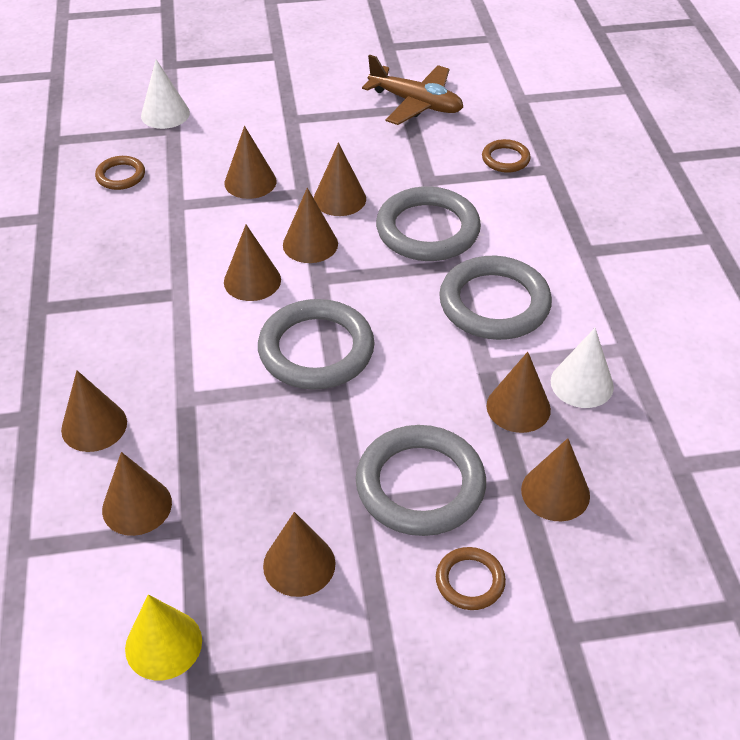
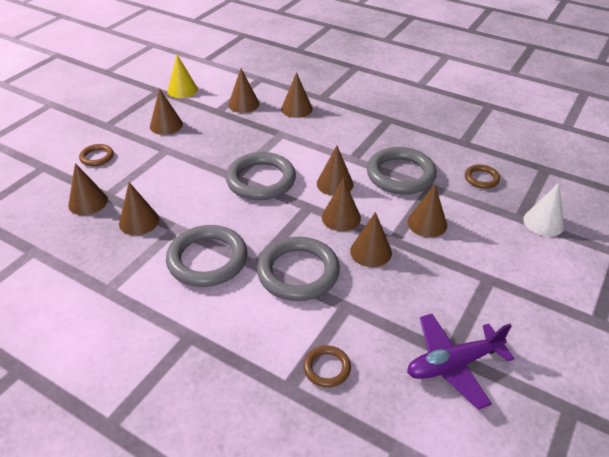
camera: 130 degrees right, 5 degrees down
(416, 103) = (453, 364): brown plane -> purple plane
(420, 485) = (150, 169): grey ring -> grey ring (400, 175)
(582, 384) = (116, 253): white cone -> none

